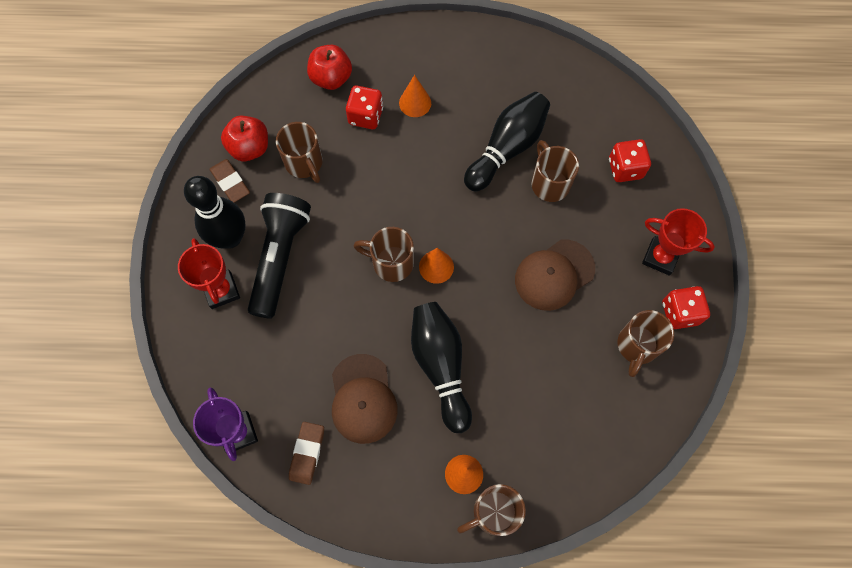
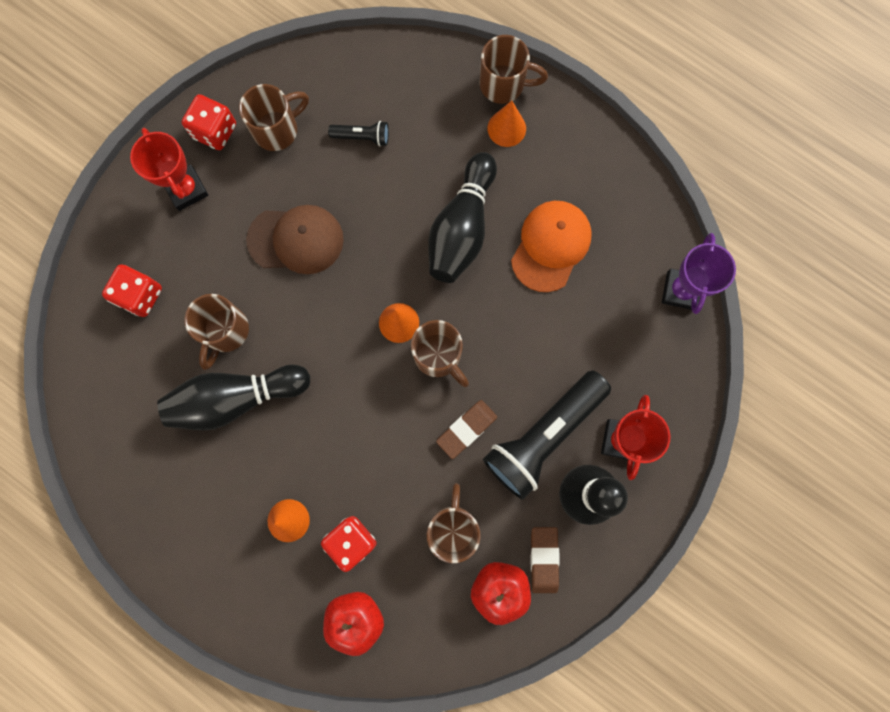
camera: 145 degrees left, 10 degrees up
(307, 453) = (629, 232): brown eraser -> brown eraser (466, 429)
(363, 399) = (551, 246): brown cap -> orange cap
(570, 385) = (362, 137): none -> black flashlight

